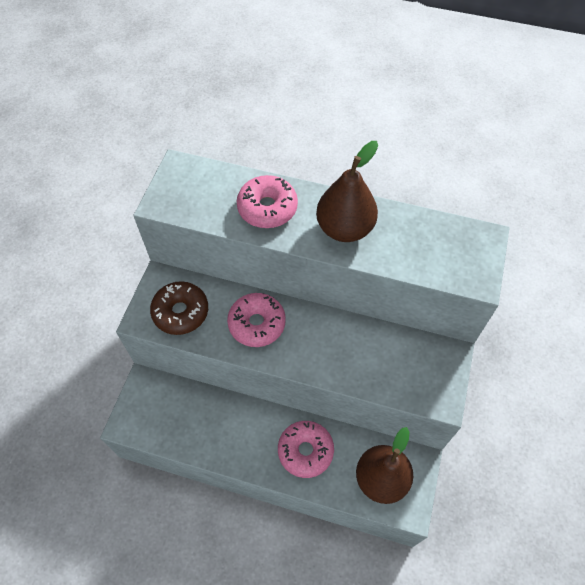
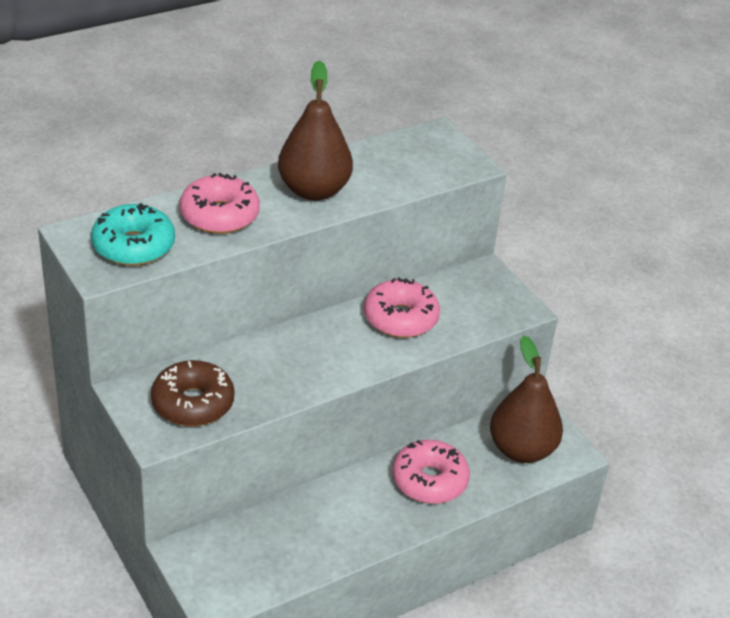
camera: 50 degrees left, 20 degrees down
(197, 197) = (133, 246): none -> turquoise donut
(257, 324) = (286, 361): pink donut -> pink donut (400, 318)

